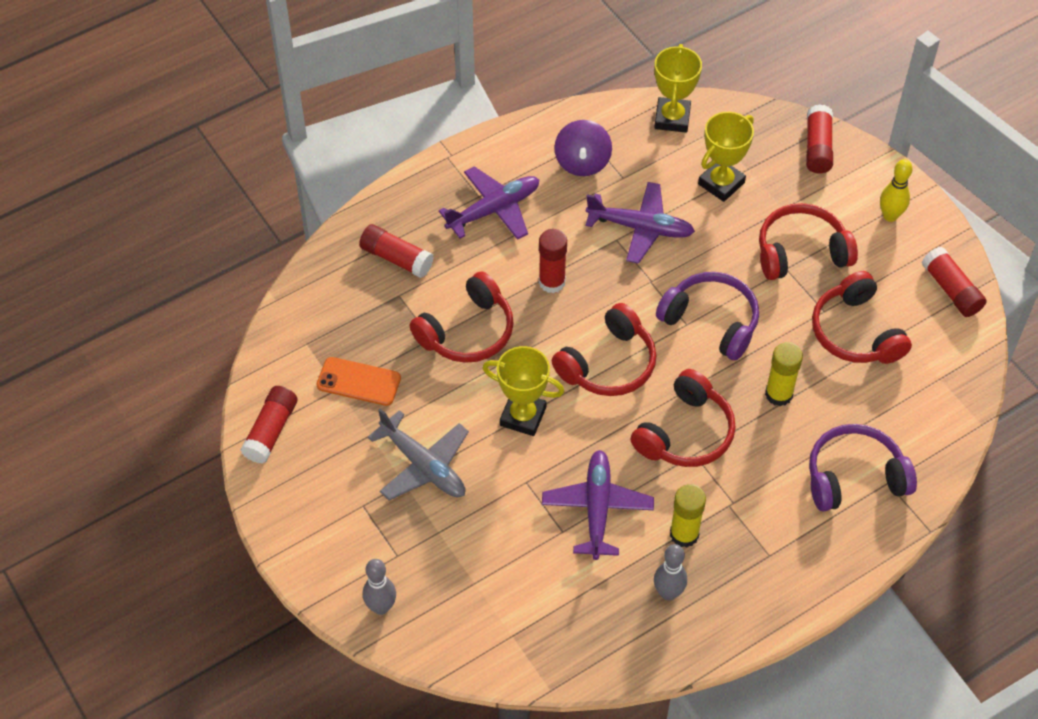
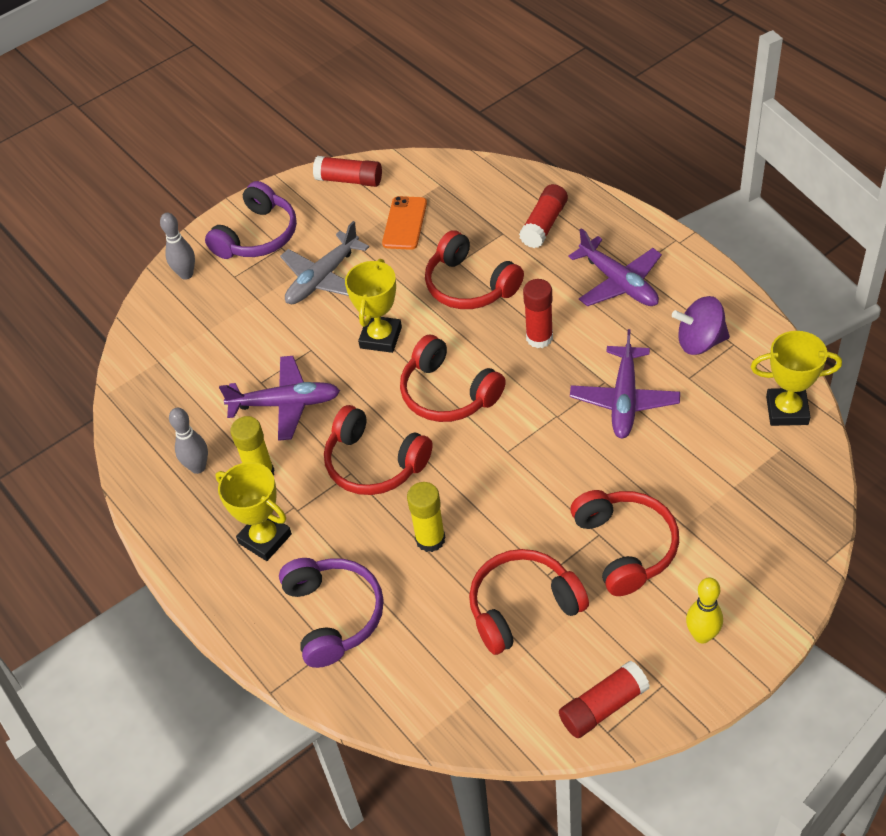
camera: 90 degrees right, 5 degrees down
(711, 321) = (514, 472): purple headphones -> purple headphones (258, 236)
(721, 183) = (705, 464): yellow trophy -> yellow trophy (265, 539)
(818, 147) = (788, 553): red glue stick -> none

